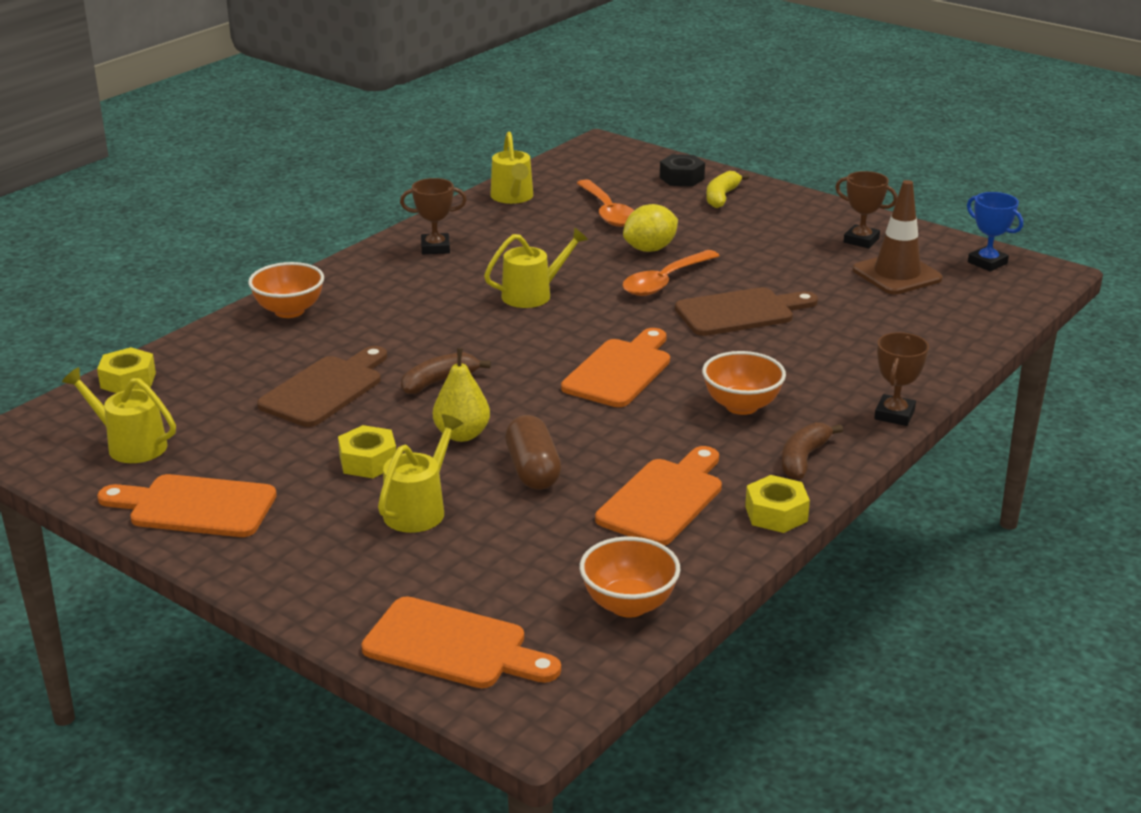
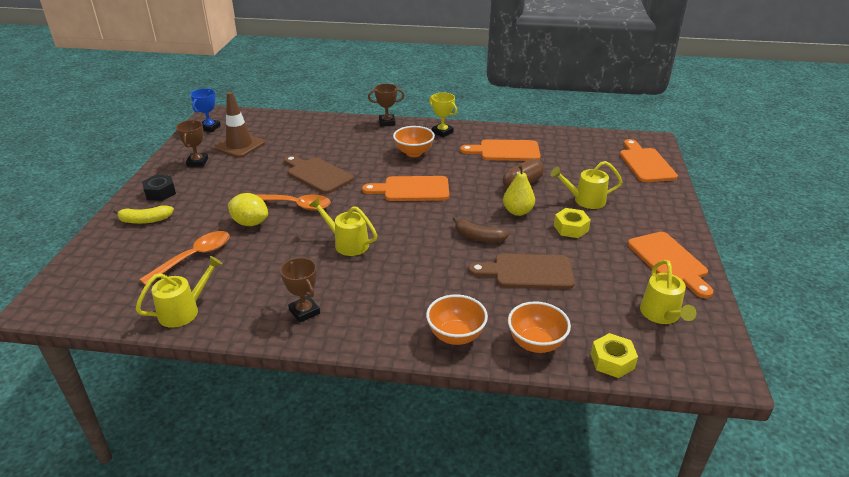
camera: 120 degrees left, 5 degrees up
(628, 605) = (576, 140): orange bowl -> orange bowl (536, 343)
(682, 178) = (112, 245): black nut -> black nut (160, 193)
(776, 514) = (487, 129): yellow nut -> none
(803, 459) = (442, 132): brown banana -> yellow trophy

